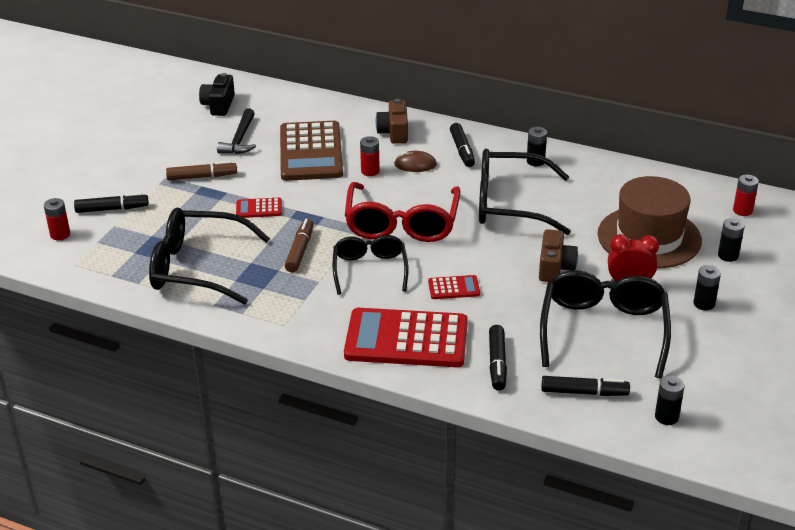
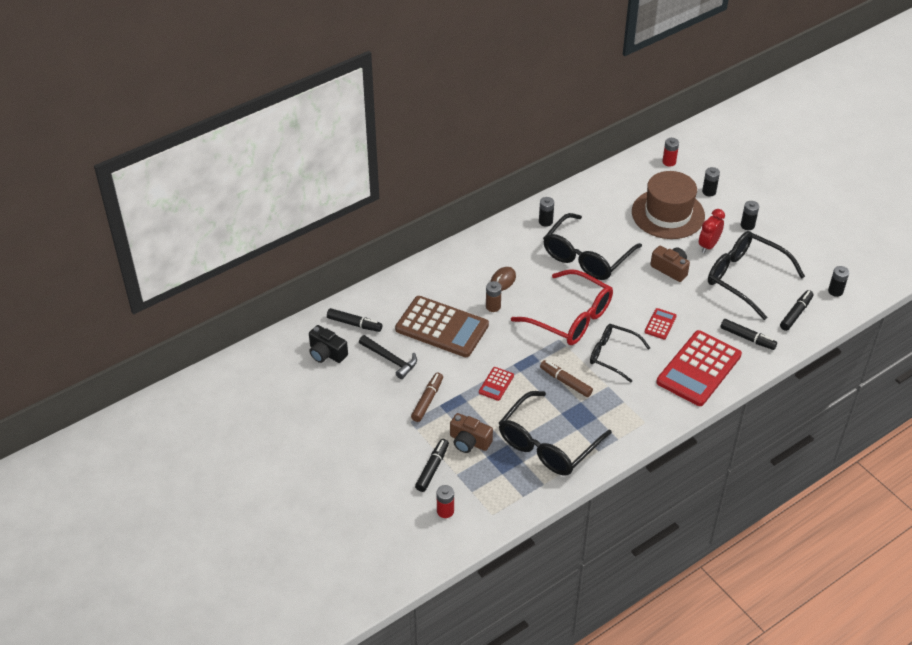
camera: 60 degrees left, 10 degrees up
(370, 171) = (493, 306): red battery -> brown battery
(394, 132) = (451, 273): brown camera -> brown camera (469, 441)
(462, 150) = (503, 249): black marker -> black marker (354, 324)

